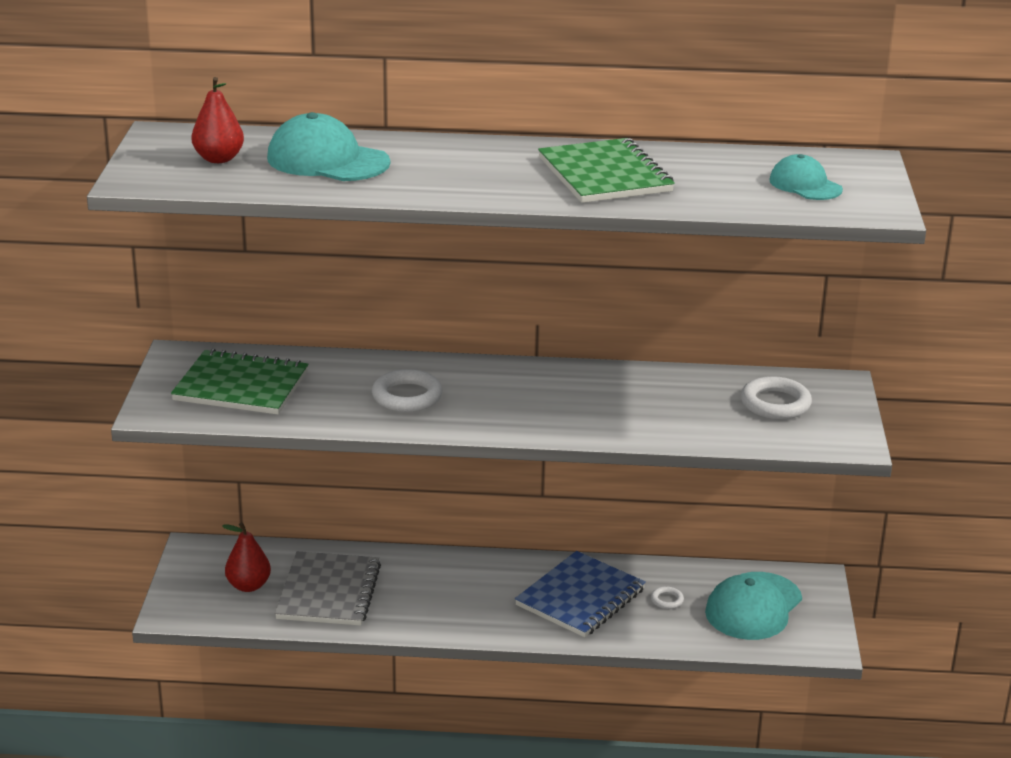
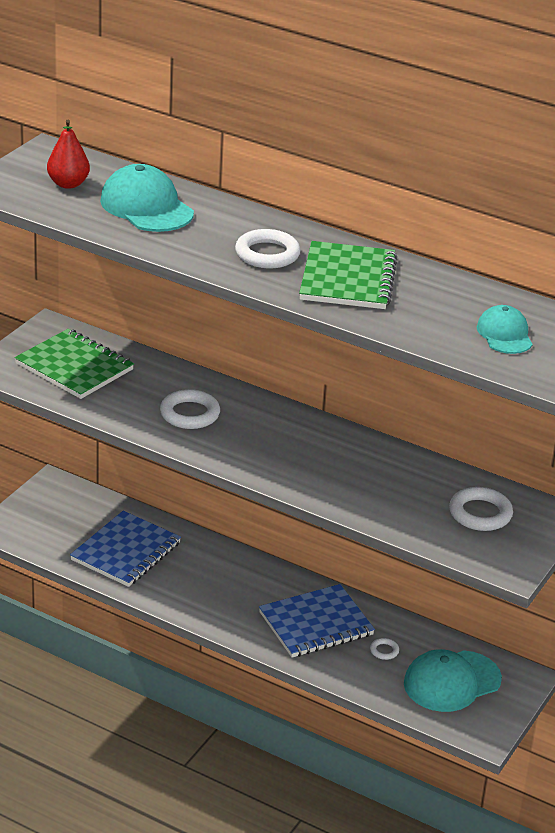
camera: 25 degrees right, 5 degrees up
(248, 586) = (71, 526): red pear -> none
(329, 592) = (126, 552): grey notebook -> blue notebook
(501, 173) = (267, 254): none -> white ring

